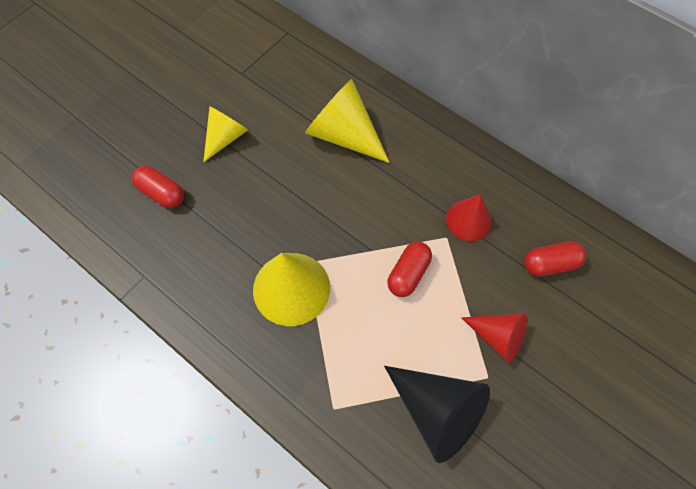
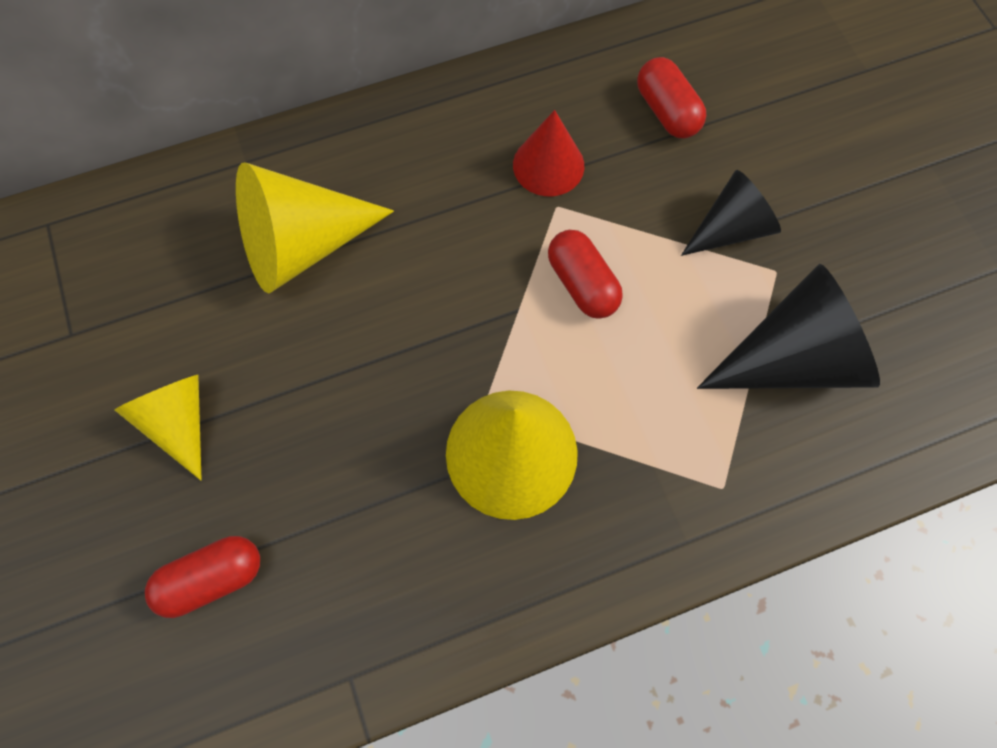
camera: 60 degrees left, 5 degrees up
(497, 337) = (730, 228): red cone -> black cone
(550, 264) = (666, 111): red capsule -> red capsule turned 45 degrees counterclockwise

